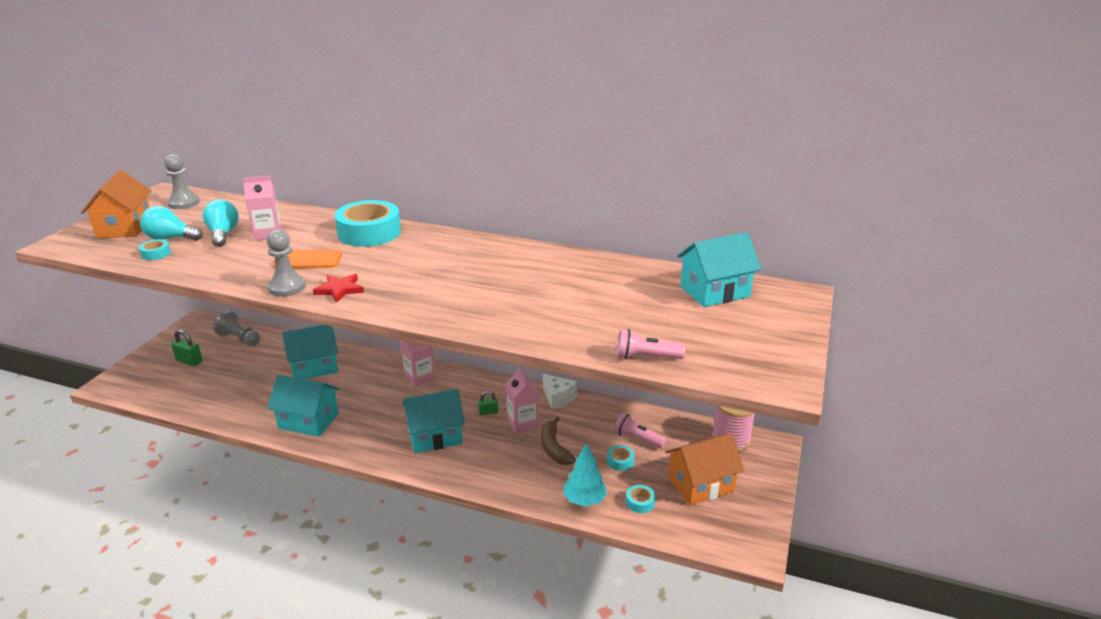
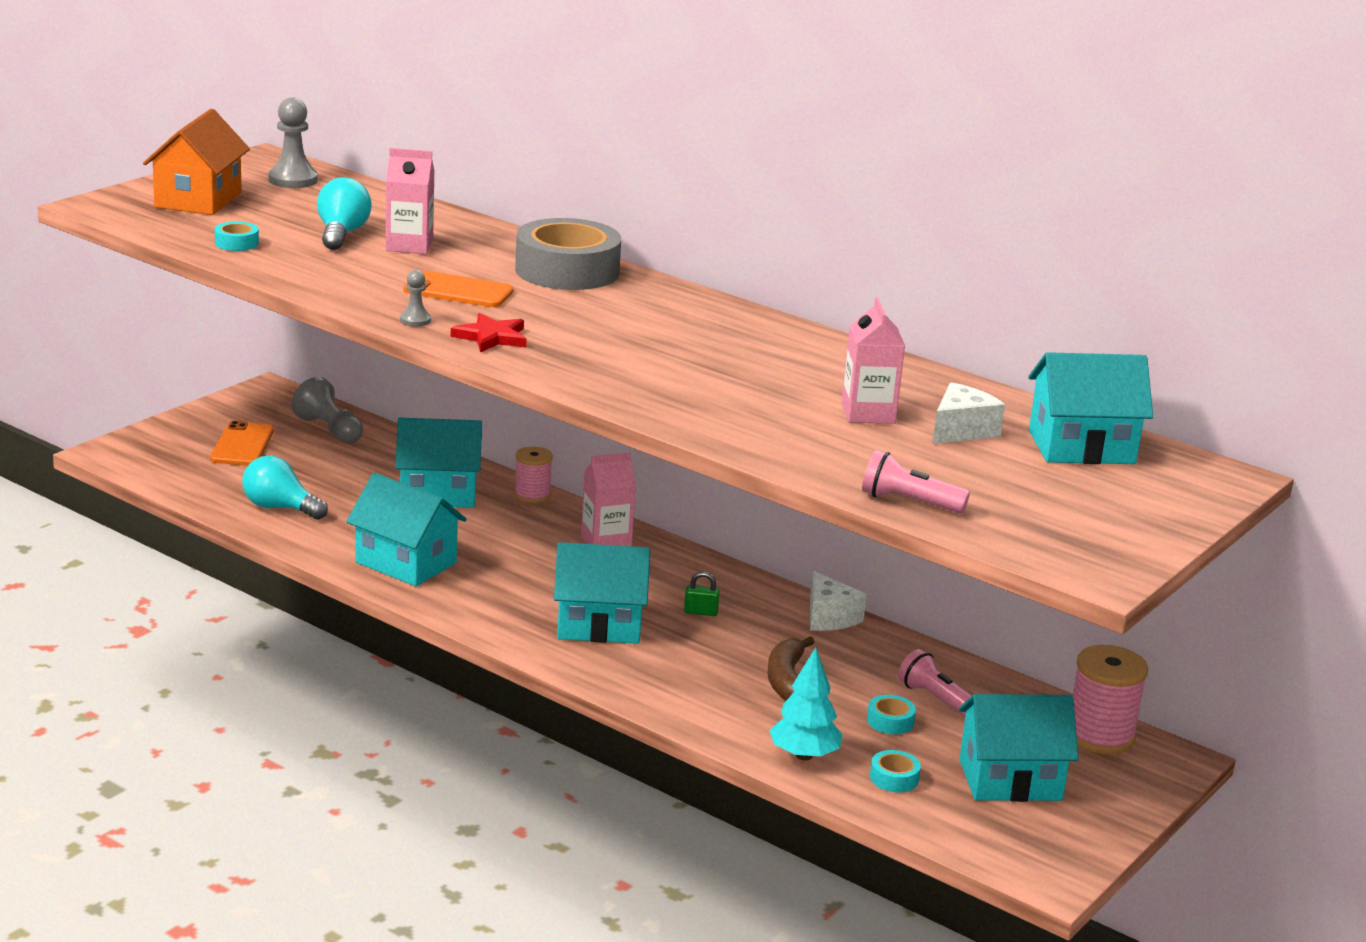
camera: 15 degrees right, 5 degrees down
(170, 238) = (262, 226): turquoise light bulb -> turquoise light bulb (280, 508)
(189, 361) = (242, 445): green padlock -> orange phone
(287, 287) = (415, 320): grey pawn -> grey pawn, size x0.55
(368, 356) = (532, 495): none -> pink spool
(369, 232) = (567, 270): turquoise tape -> grey tape
(522, 423) = (751, 638): pink carton -> pink carton (868, 413)
(644, 295) = (961, 430): none -> white cheese
(701, 485) = (1010, 780): orange house -> turquoise house

